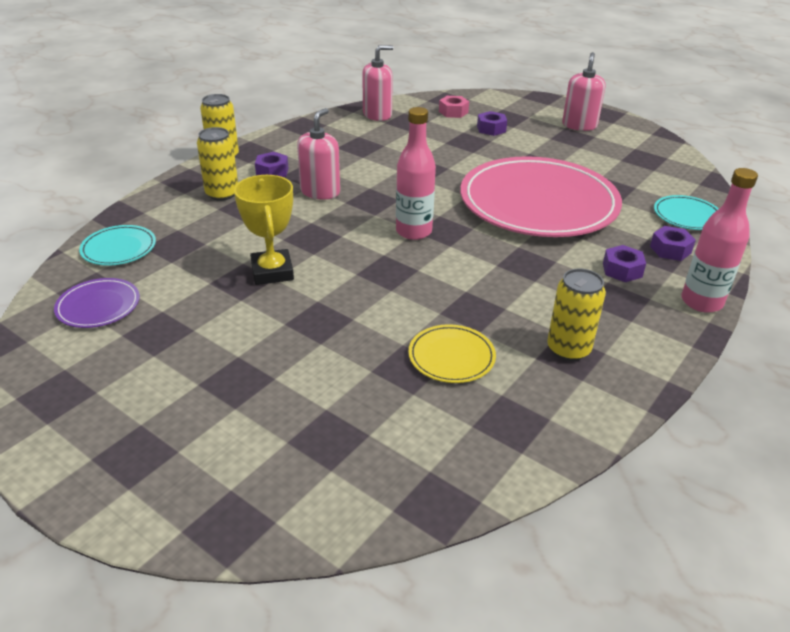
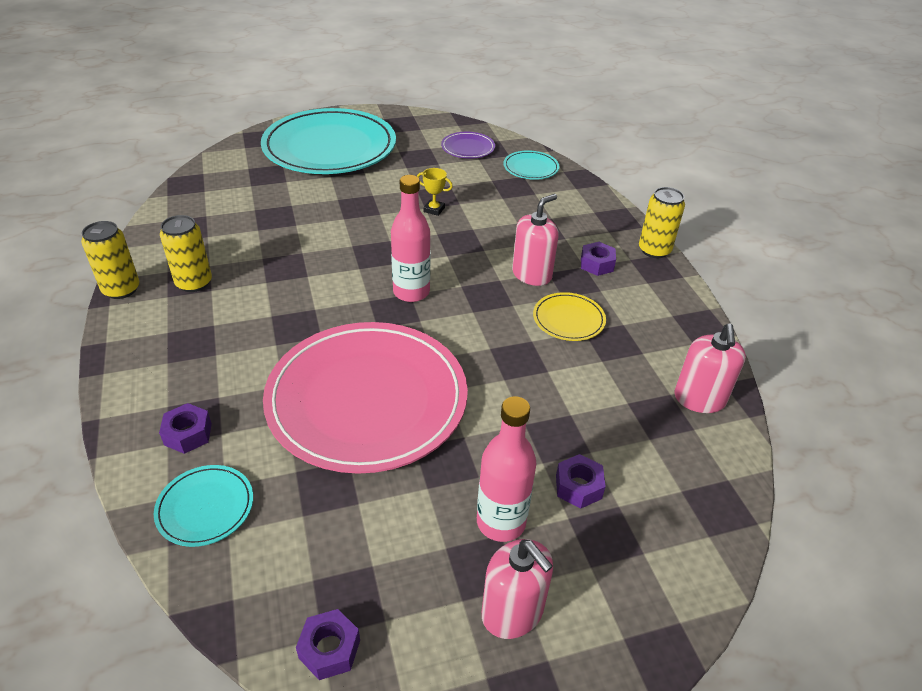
camera: 125 degrees right, 5 degrees up
(195, 424) = (330, 147): none -> turquoise plate
(222, 194) = (576, 227): yellow can -> yellow can (121, 289)
(272, 272) = (434, 210): yellow trophy -> yellow trophy, size x0.54
(320, 192) = (532, 274): pink soap dispenser -> pink soap dispenser turned 105 degrees counterclockwise
(451, 357) = (259, 235): yellow plate -> yellow plate (568, 319)
(453, 112) = (665, 482): pink nut -> none
(622, 270) = (213, 375): purple nut -> purple nut (329, 649)
(701, 302) = (120, 389): pink bottle -> pink bottle (501, 522)

